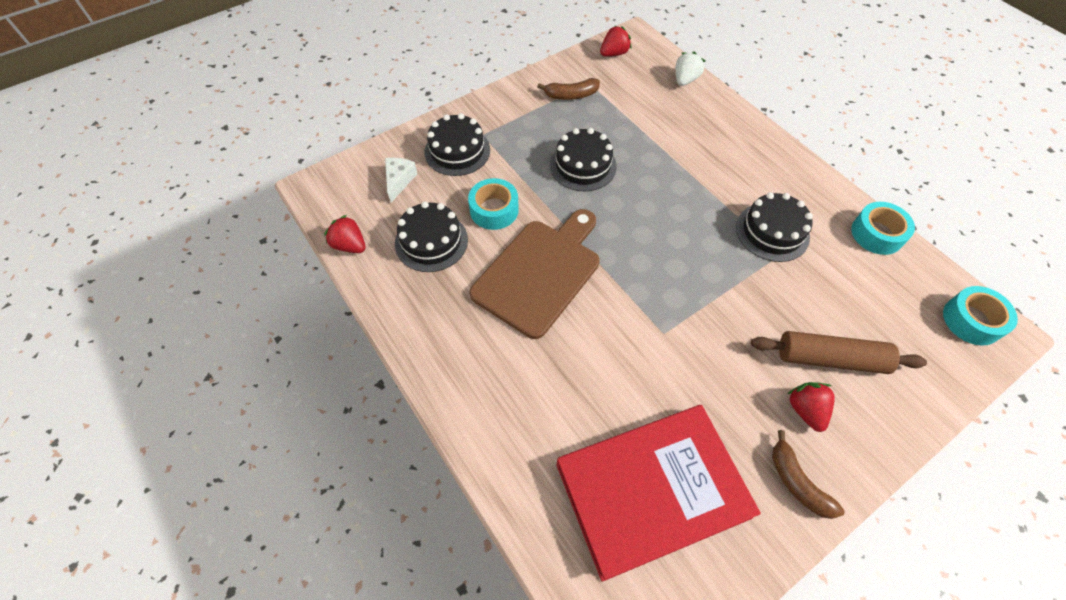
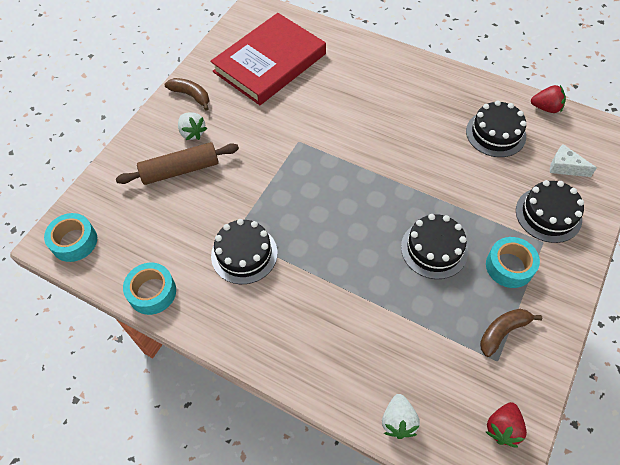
camera: 155 degrees right, 0 degrees up
(399, 181) = (565, 167): white cheese -> white cheese turned 135 degrees clockwise
(494, 210) = (473, 176): turquoise tape -> turquoise tape (509, 266)
(539, 273) = (404, 144): brown cutting board -> none
(805, 410) = (192, 133): red strawberry -> white strawberry

